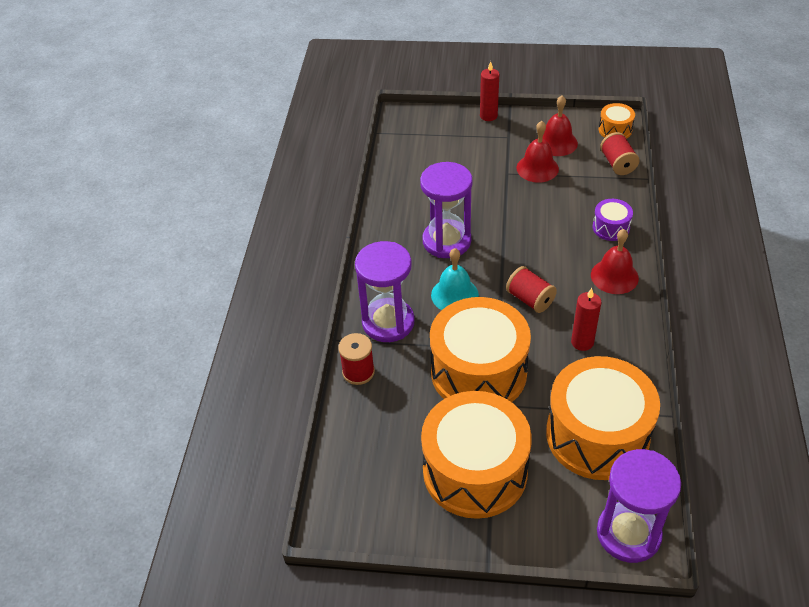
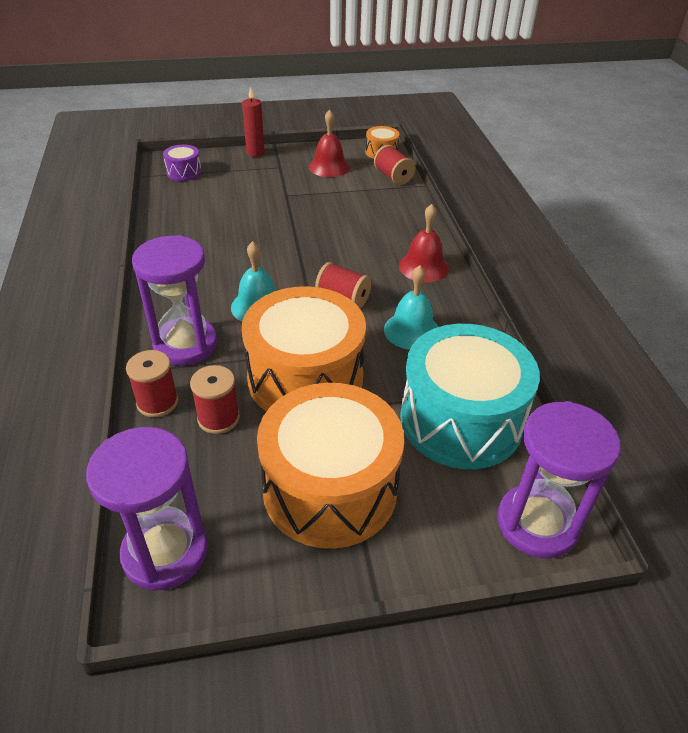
camera: 20 degrees left, 5 degrees down
(402, 395) = (218, 418): none -> red spool
(446, 241) = (237, 259): purple hourglass -> purple hourglass (165, 552)
(537, 168) = (316, 188): red bell -> none
(582, 342) = (412, 330): red candle -> turquoise bell
(597, 435) = (461, 420): orange drum -> turquoise drum
(611, 227) = (405, 227): purple drum -> purple drum (184, 172)

